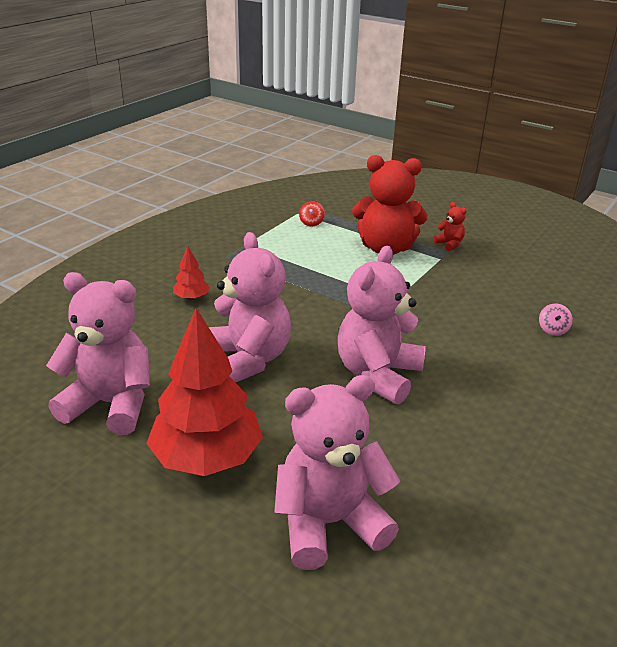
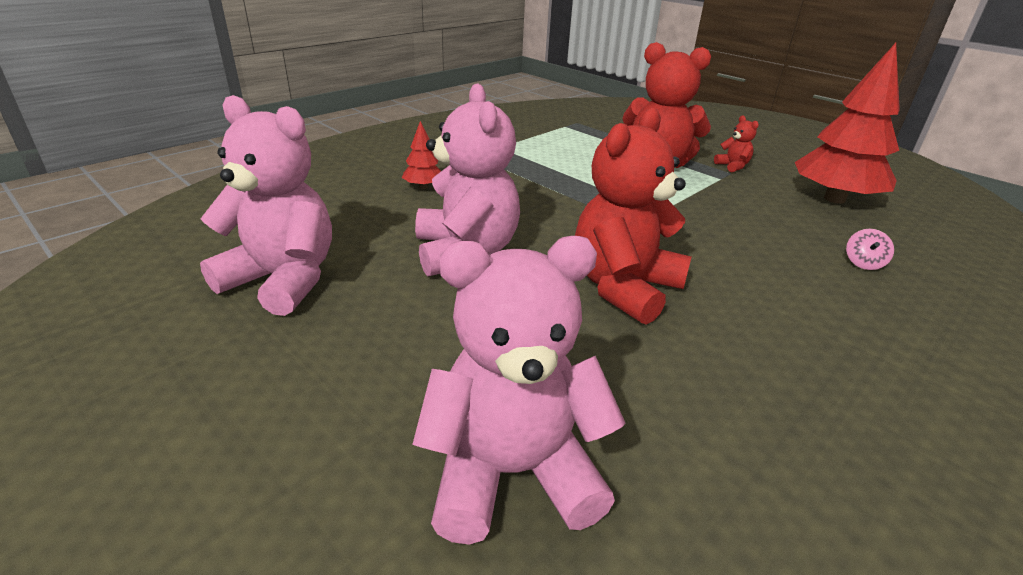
camera: 10 degrees right, 0 degrees up
(206, 457) = (371, 356): red tree -> red tree (834, 199)
(311, 223) = (577, 135): red spinning top -> none
(378, 375) = (624, 287): pink teddy bear -> red teddy bear

